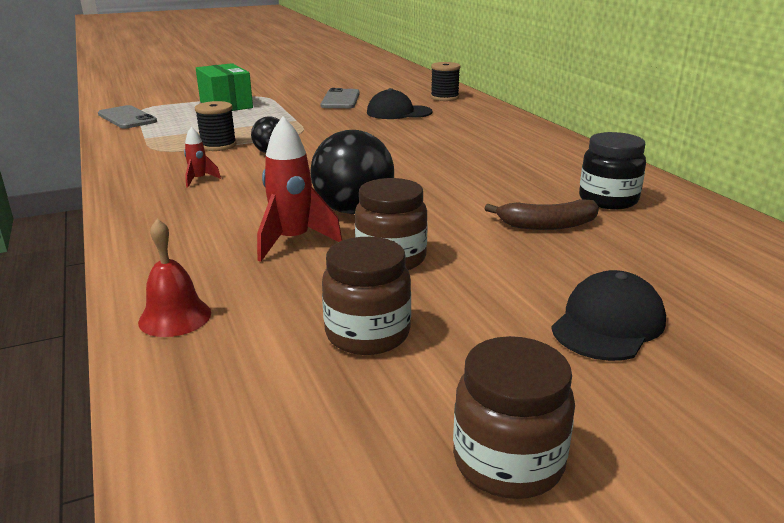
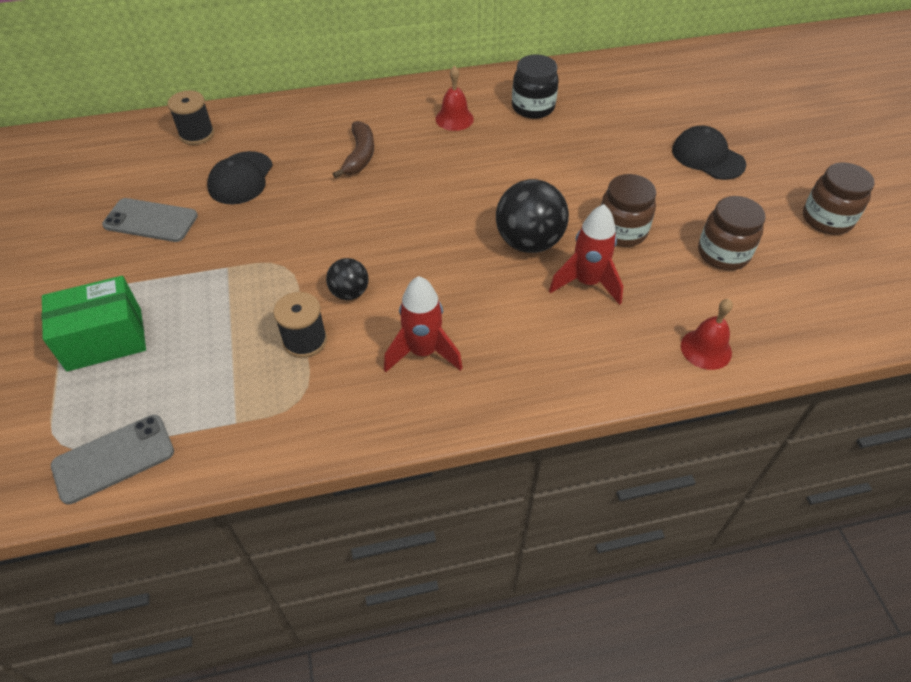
camera: 80 degrees left, 25 degrees up
(199, 180) = (423, 352): red rocket -> red rocket, size x1.89
(545, 167) = (454, 119): none -> red bell
(547, 225) = (573, 146): brown banana -> brown banana (360, 156)

